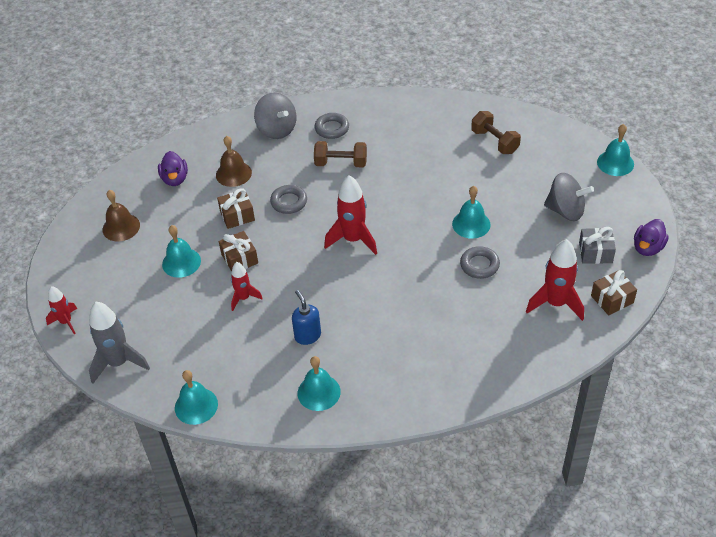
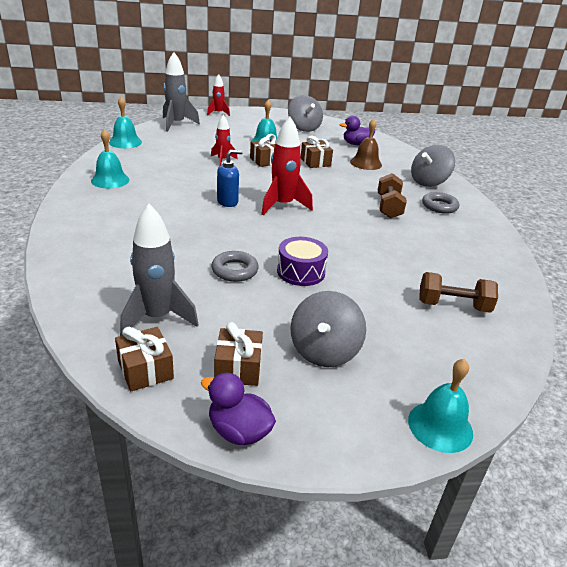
camera: 85 degrees right, 15 degrees down
(121, 227) = (304, 128): brown bell -> grey spinning top
(289, 202) = (332, 182): grey ring -> none
(307, 336) = (172, 180): blue soap dispenser -> blue soap dispenser (228, 202)
(471, 224) = (301, 272): turquoise bell -> purple drum
(495, 141) = (453, 306): brown dumbbell -> brown dumbbell turned 45 degrees clockwise
(555, 303) = (157, 317): red rocket -> grey rocket
(595, 252) = (238, 368): grey gift -> brown gift

